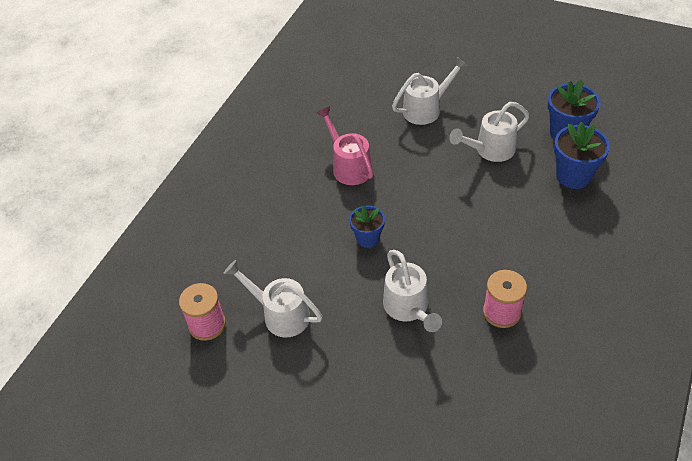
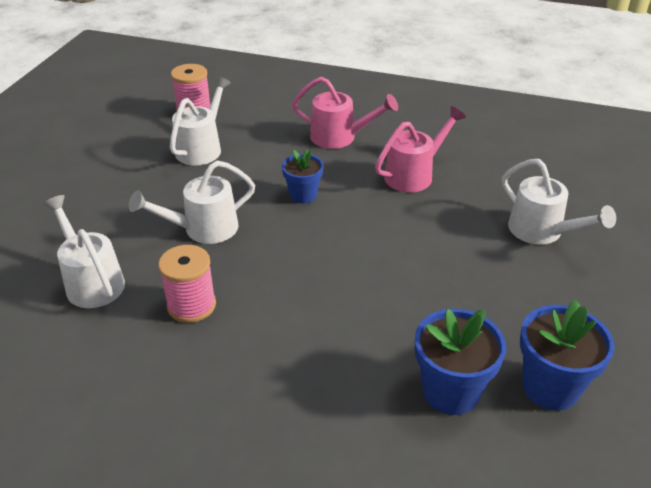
camera: 80 degrees right, 10 degrees down
(284, 208) = (340, 137): none -> pink watering can
(490, 150) = (479, 295): white watering can -> white watering can (91, 281)

